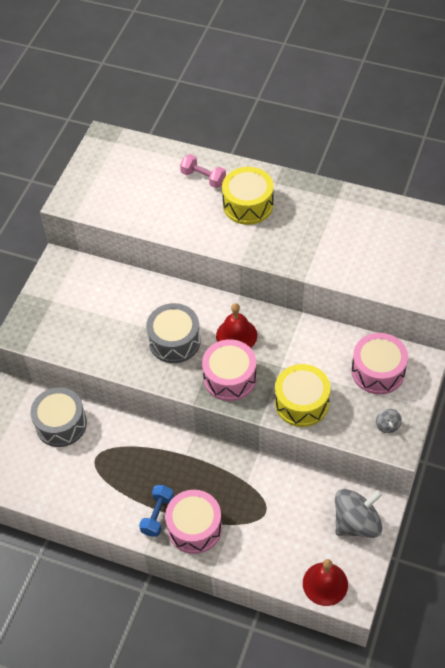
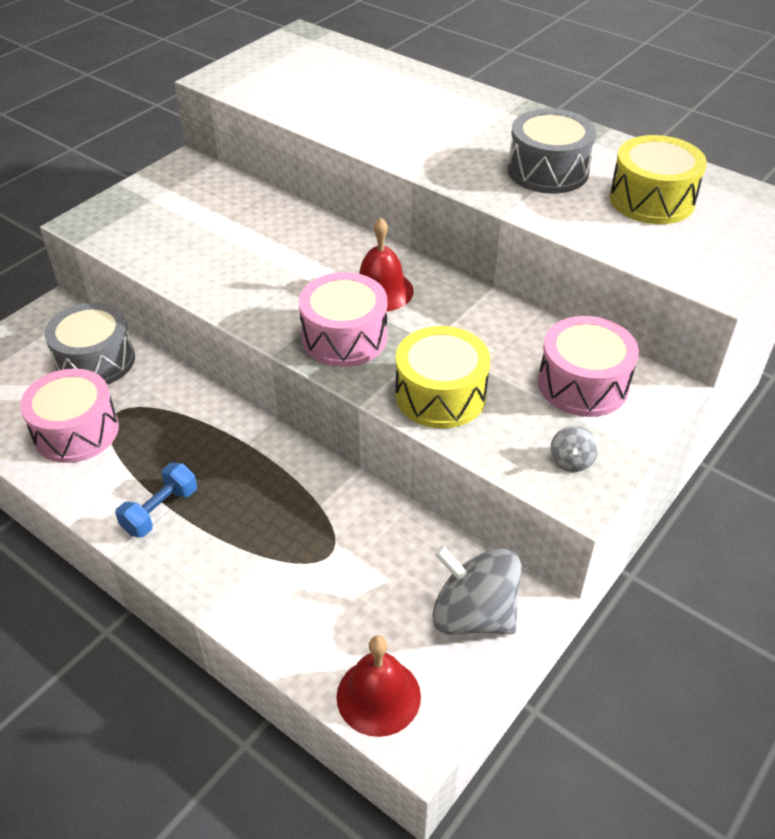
camera: 15 degrees right, 10 degrees down
(174, 341) = (287, 277): grey drum -> grey drum (548, 171)
(194, 527) = (206, 544): pink drum -> pink drum (76, 431)
(203, 178) = (410, 89): pink dumbbell -> none
(248, 205) = (458, 125): yellow drum -> yellow drum (651, 200)
(356, 523) = (473, 614): grey spinning top -> grey spinning top turned 135 degrees counterclockwise

